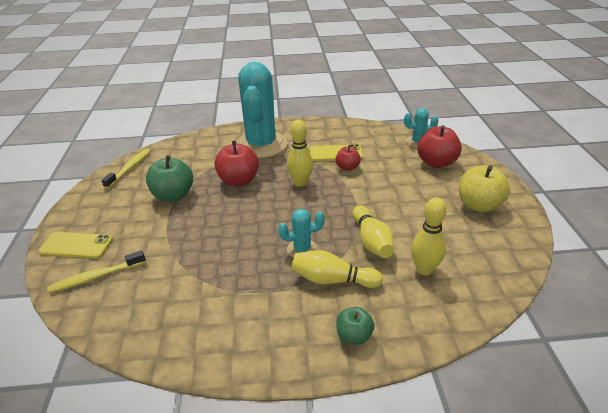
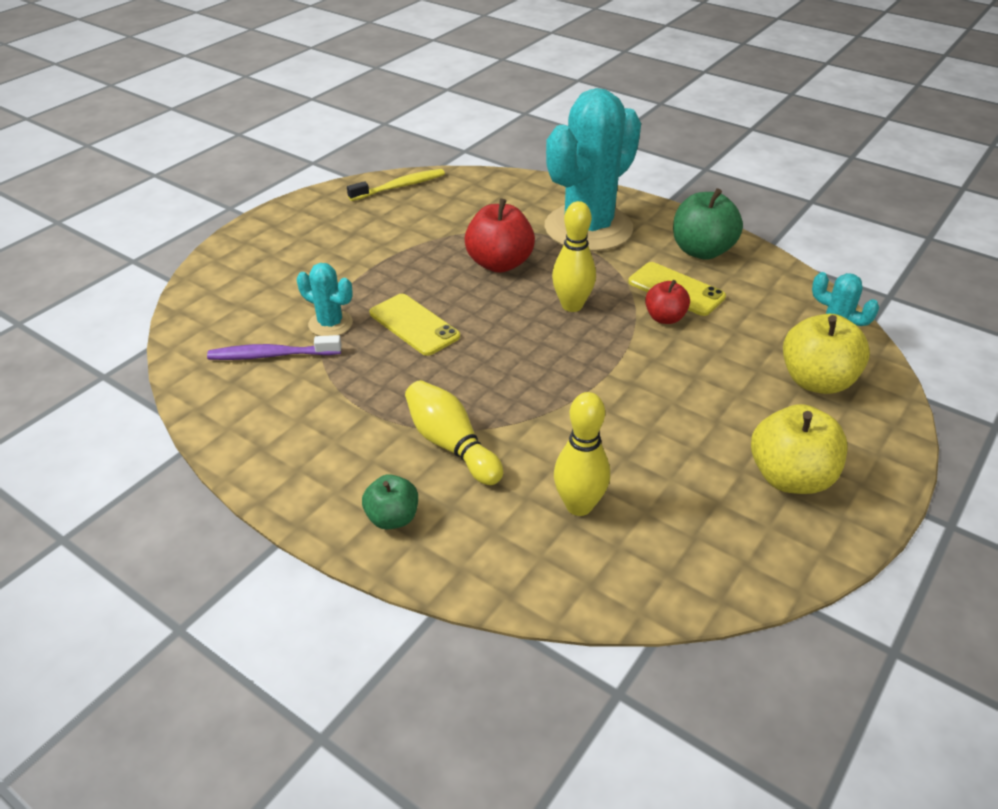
camera: 40 degrees right, 5 degrees up
(76, 245) = (255, 251): yellow phone -> yellow phone (414, 325)
(96, 277) = (235, 295): yellow toothbrush -> none
(168, 297) = (271, 355): none -> purple toothbrush
(173, 196) = (405, 244): green apple -> green apple (702, 251)
(302, 249) = (464, 389): turquoise cactus -> turquoise cactus (330, 324)
(371, 241) = (561, 430): yellow bowling pin -> none
(436, 162) = (816, 381): red apple -> yellow apple

